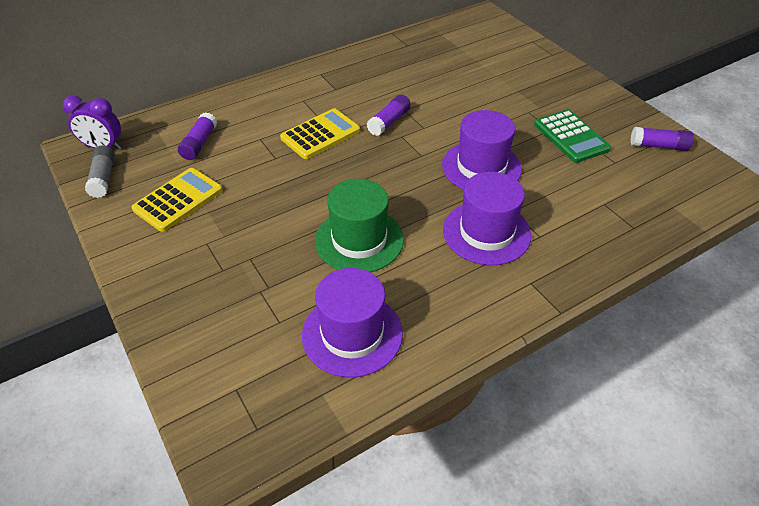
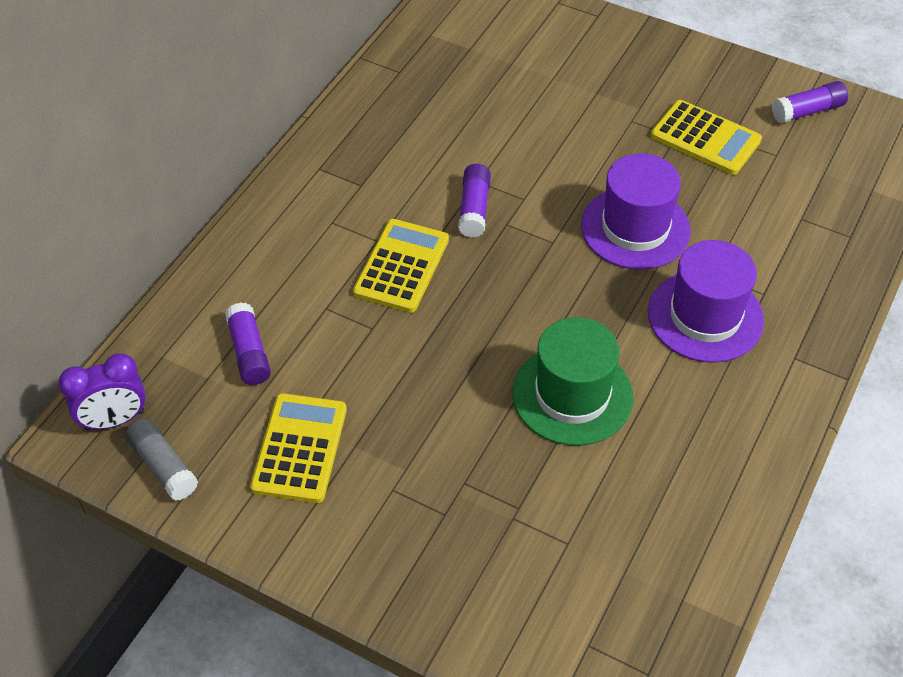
camera: 30 degrees left, 5 degrees up
(352, 334) = (658, 515): purple hat -> none
(571, 137) = (705, 138): green calculator -> yellow calculator

